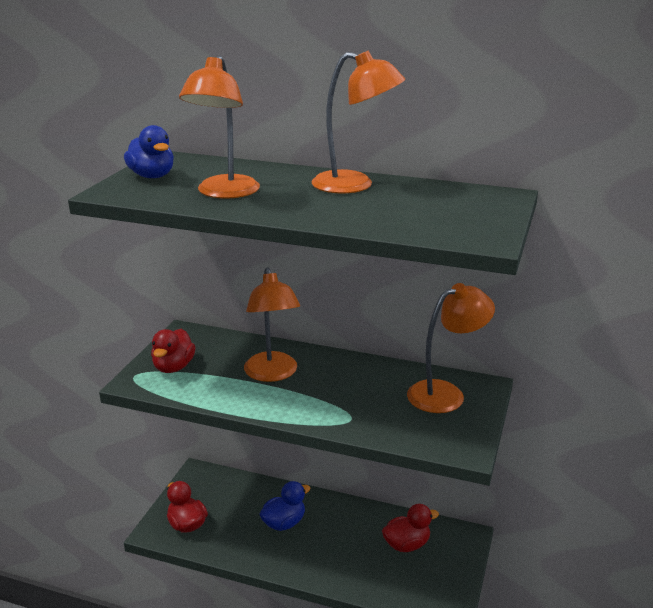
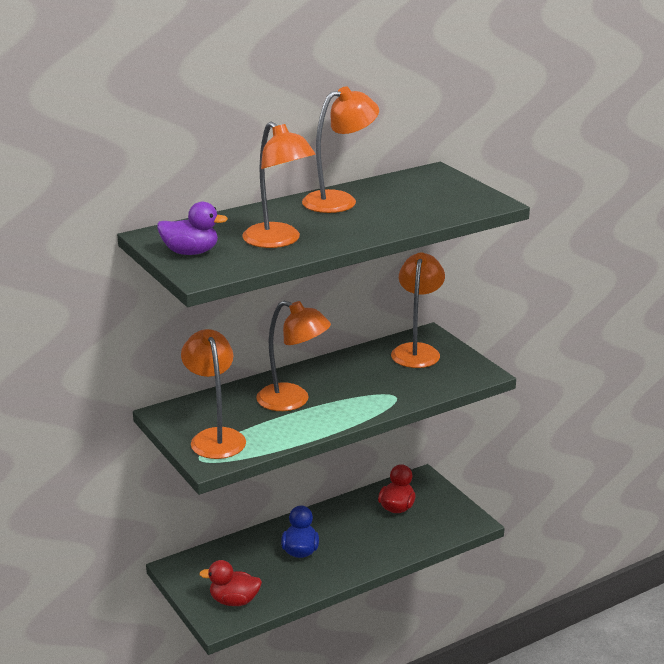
camera: 50 degrees left, 0 degrees up
(152, 176) = (191, 252): blue duck -> purple duck
(173, 367) = (215, 437): red duck -> orange lamp

